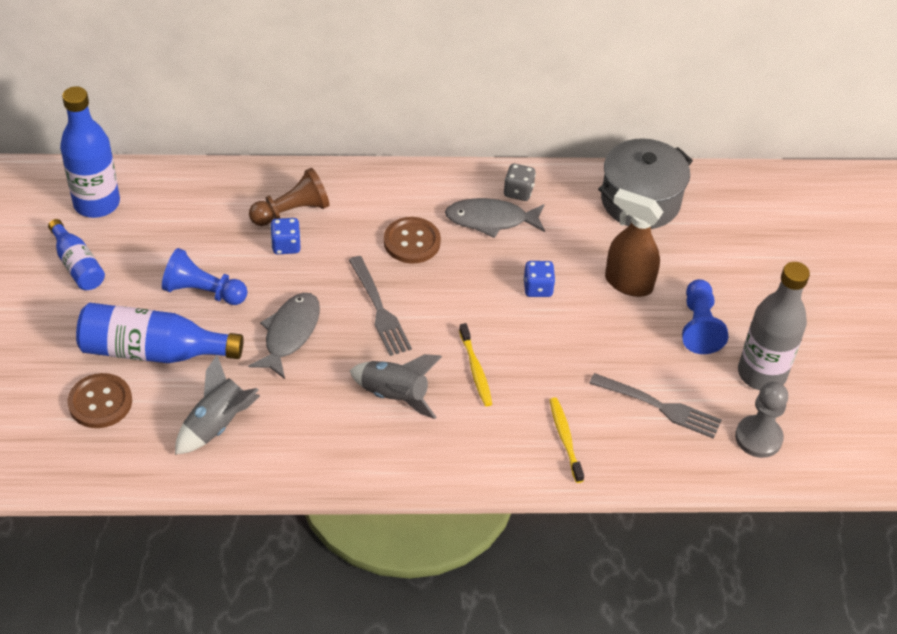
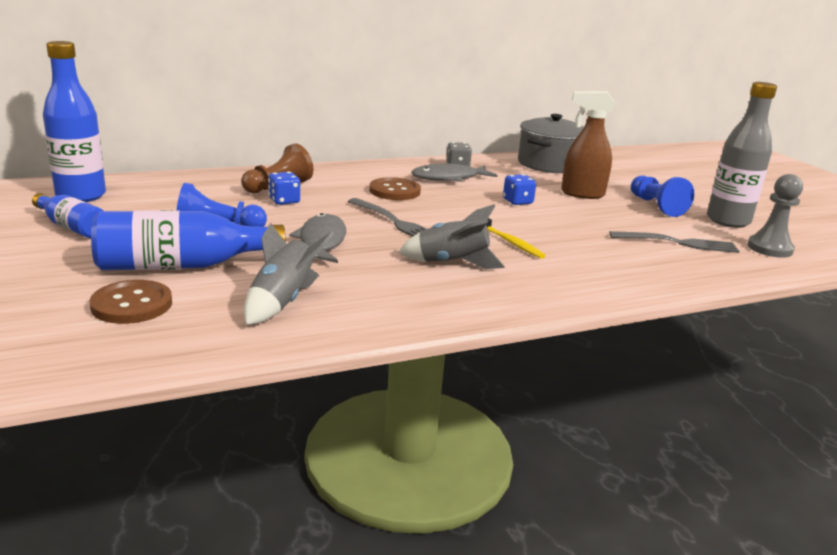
camera: 20 degrees left, 25 degrees down
(565, 439) = (626, 267): yellow toothbrush -> none

